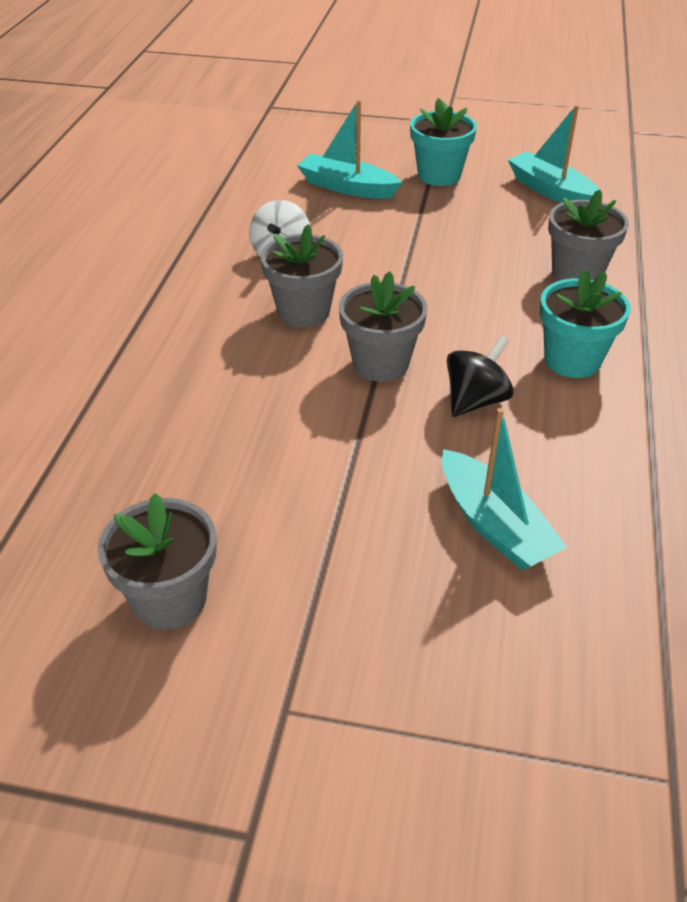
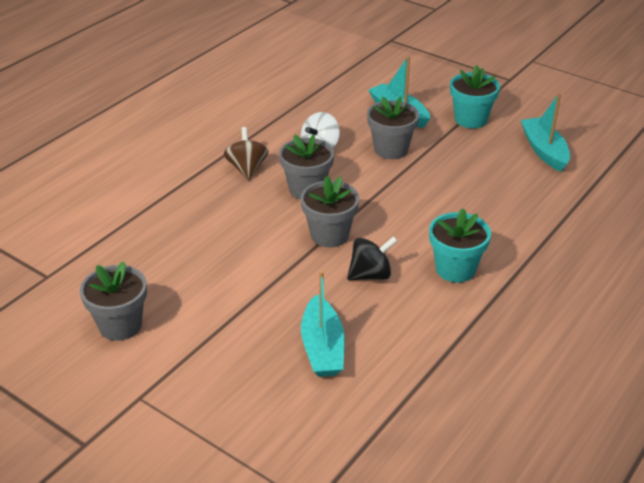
camera: 25 degrees right, 5 degrees down
(200, 306) = (247, 168): none -> brown spinning top
(577, 274) = (510, 214): grey flower pot -> grey flower pot (391, 149)

